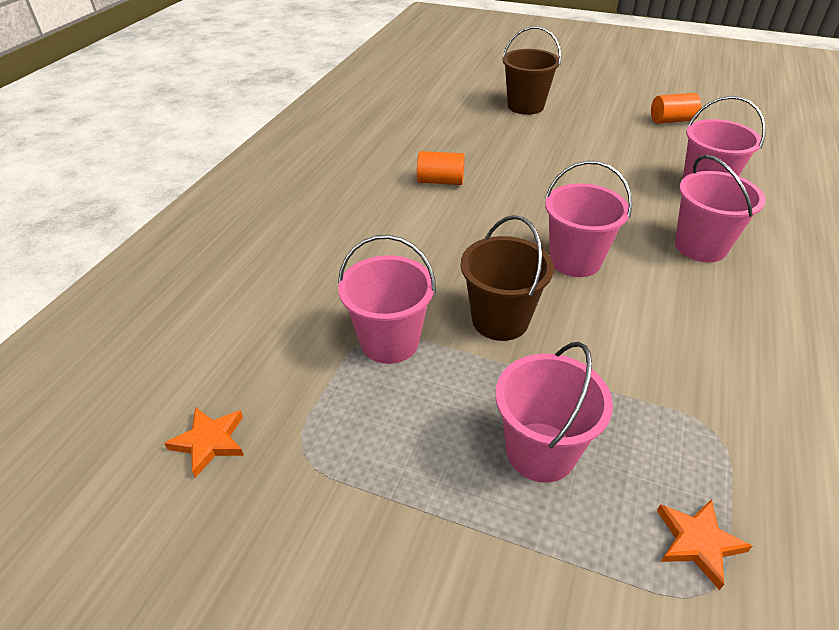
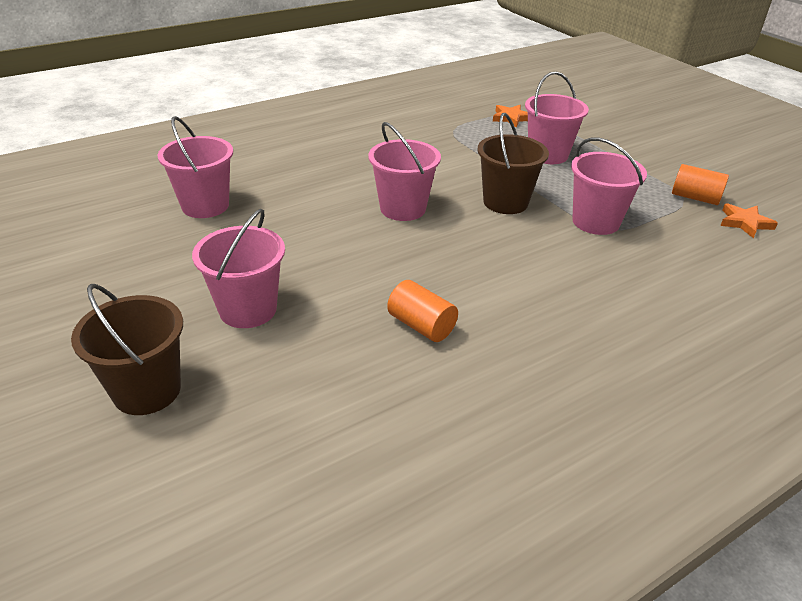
camera: 145 degrees left, 5 degrees down
(671, 120) = (61, 272): orange cylinder -> orange cylinder (695, 198)
(700, 246) = (302, 179): pink bucket -> pink bucket (248, 309)

